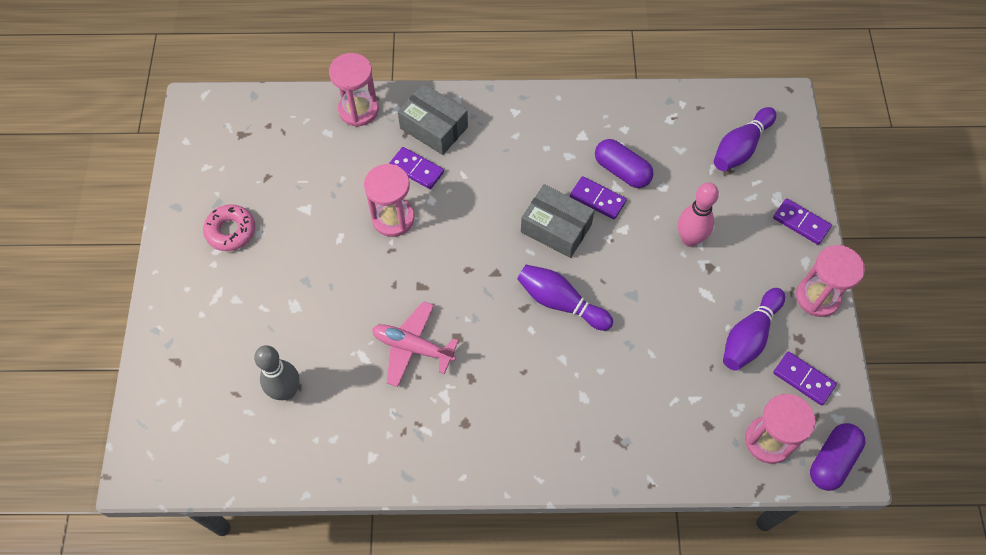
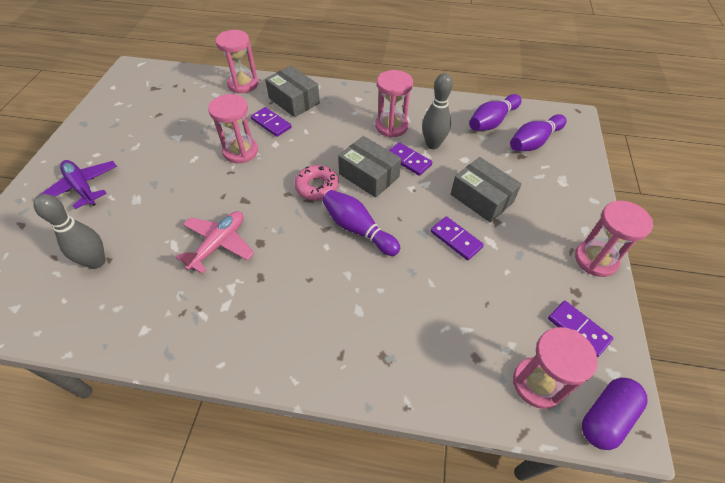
camera: 10 degrees right, 10 degrees down
(223, 301) = (82, 187): none -> purple plane
(231, 231) = (114, 143): pink donut -> pink donut (317, 187)
(413, 347) = (219, 244): pink plane -> pink plane turned 90 degrees clockwise
(566, 150) = (391, 126): none -> pink hourglass
(622, 171) = (433, 144): purple capsule -> grey bowling pin
(689, 239) = (481, 198): pink bowling pin -> grey box
(749, 336) = (527, 282): purple bowling pin -> purple bowling pin (492, 121)
(801, 223) = (582, 200): purple domino -> purple domino (456, 239)

